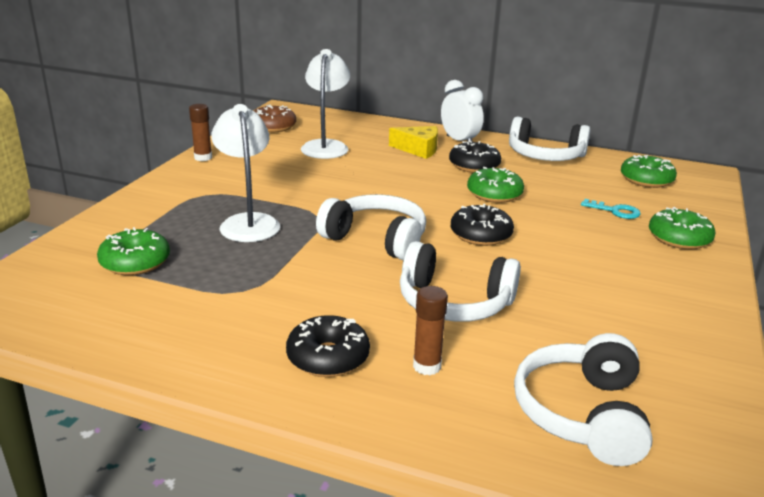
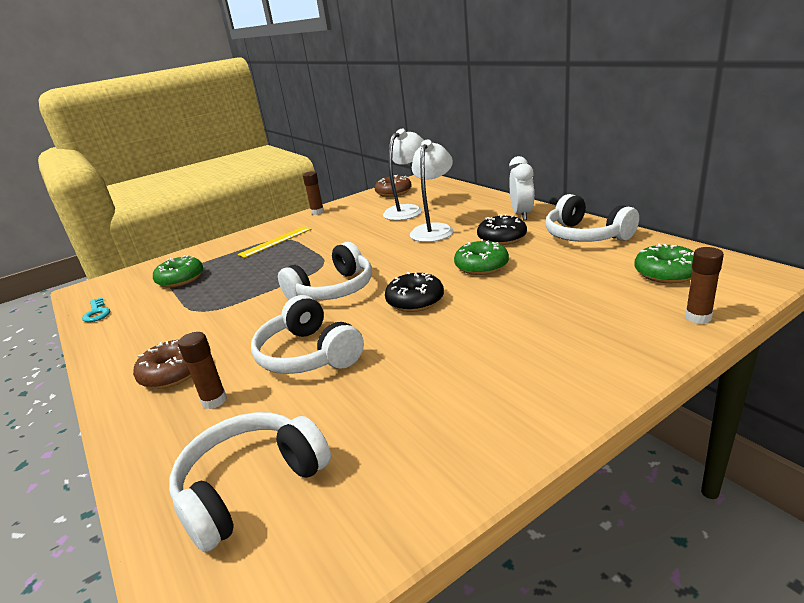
camera: 40 degrees right, 0 degrees up
(204, 199) = (275, 241): none -> yellow ruler
(248, 222) = (275, 262): white lamp -> white lamp (434, 229)
(328, 357) = (173, 373): black donut -> brown donut
(376, 239) = (333, 290): white headphones -> white headphones turned 75 degrees clockwise
(418, 149) = (475, 219): yellow cheese -> none
(615, 211) = (577, 301): turquoise key -> turquoise key (97, 313)
(679, 238) = (608, 343): green donut -> none
(708, 209) = (698, 317): none -> brown glue stick

